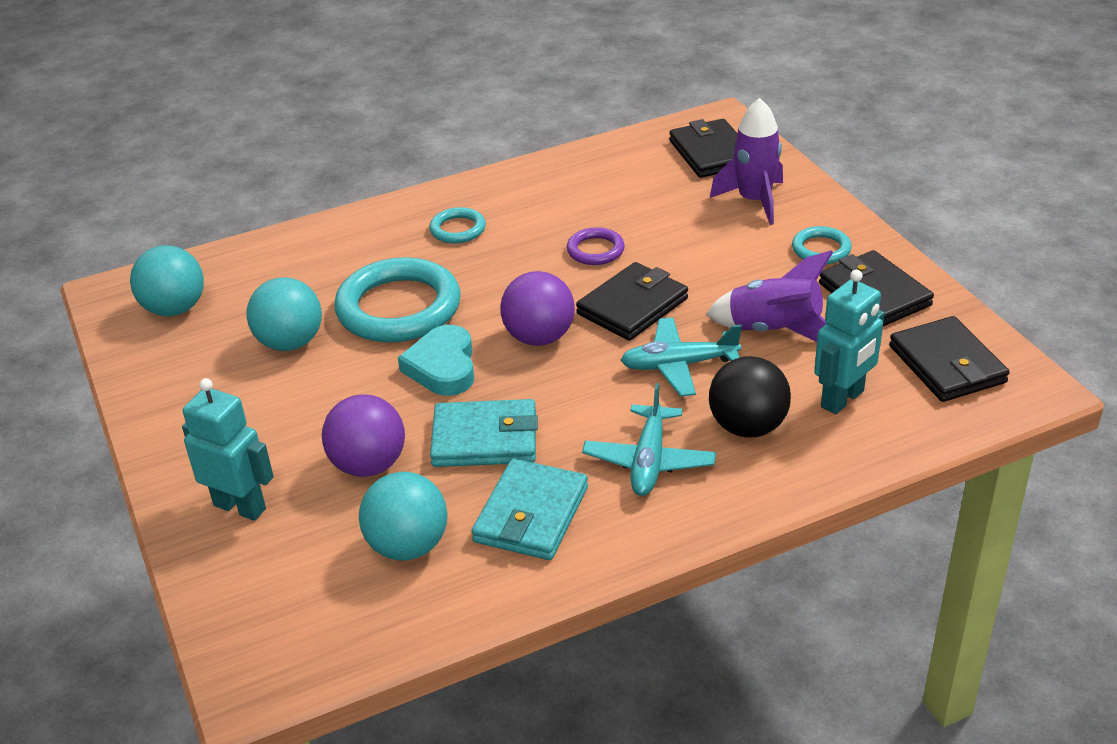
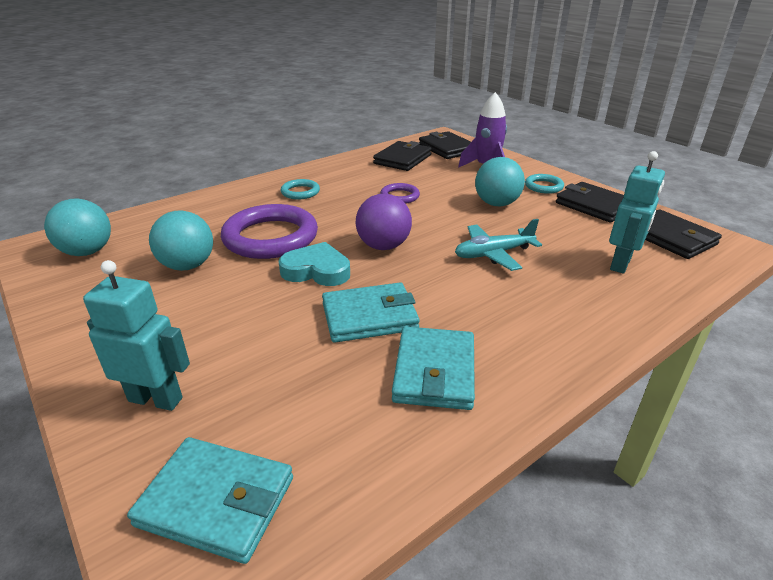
camera: 15 degrees left, 5 degrees down
(284, 608) = (216, 501): none -> turquoise wallet
(369, 465) = (275, 348): purple ball -> none
(399, 308) = (270, 237): turquoise ring -> purple ring
(408, 546) = (332, 415): turquoise ball -> turquoise ball (496, 204)
(442, 367) = (316, 270): turquoise heart -> turquoise heart turned 120 degrees clockwise
(632, 306) = (441, 223): black wallet -> black wallet (402, 159)
(649, 461) = (509, 318): turquoise plane -> none
(748, 427) = (568, 287): black ball -> none
(774, 330) = (545, 229): purple rocket -> none

